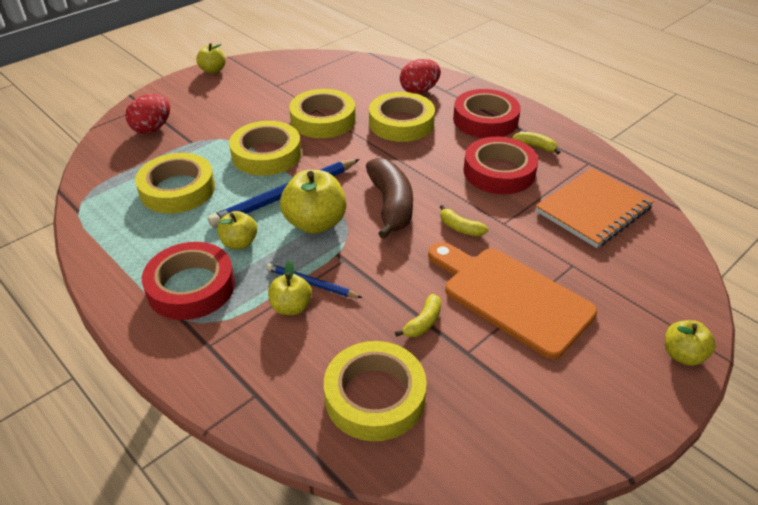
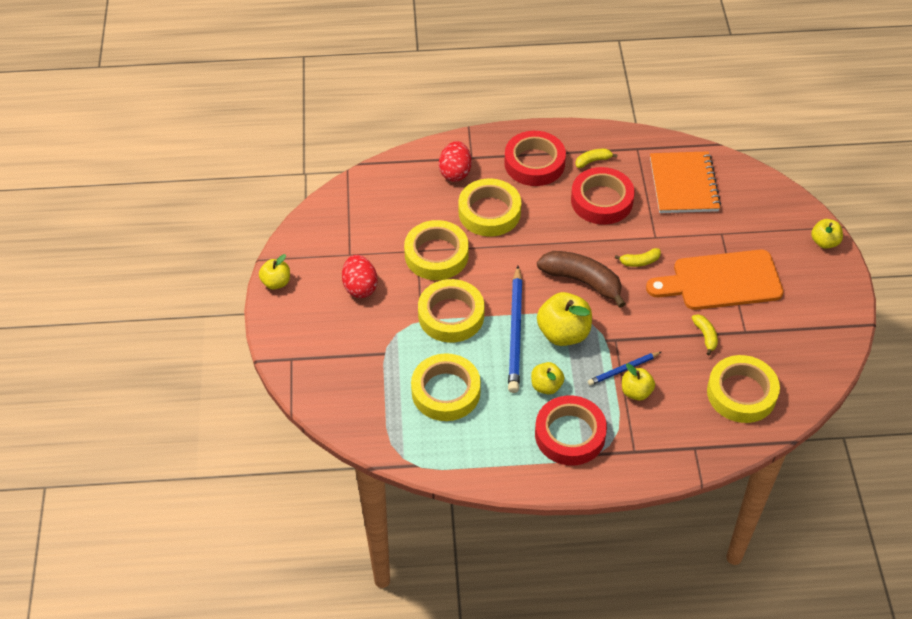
camera: 50 degrees left, 10 degrees up
(152, 128) = (336, 369): red egg -> red egg (360, 287)

